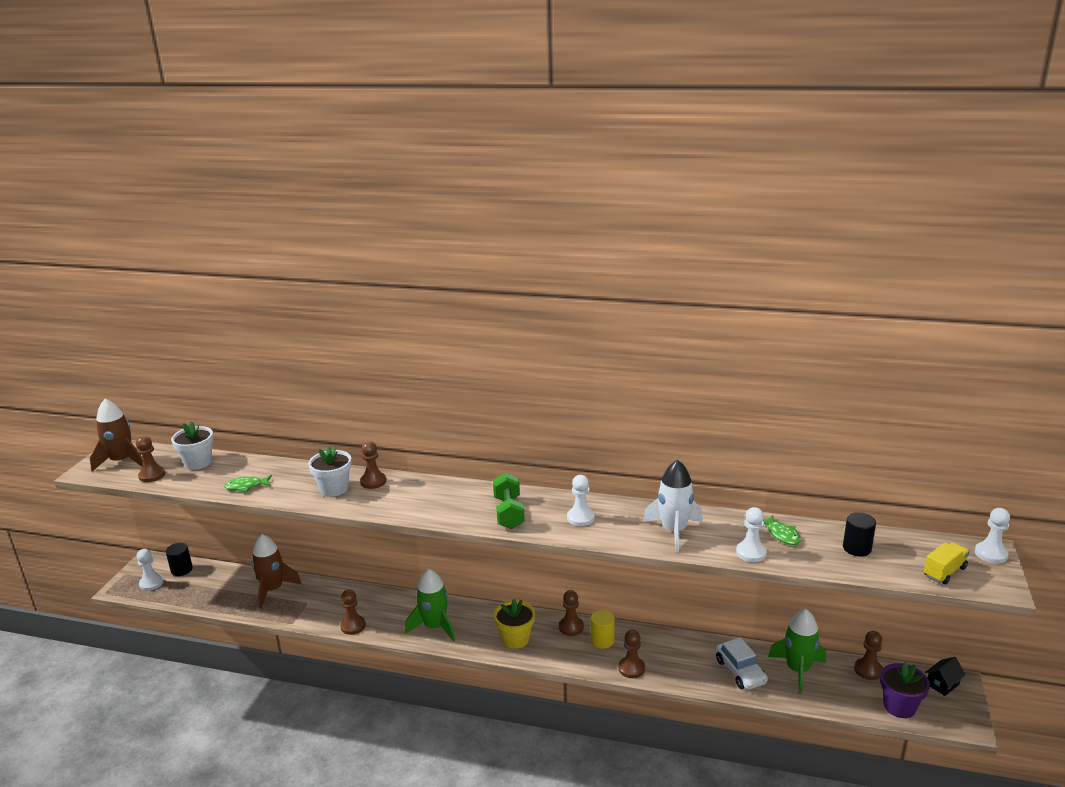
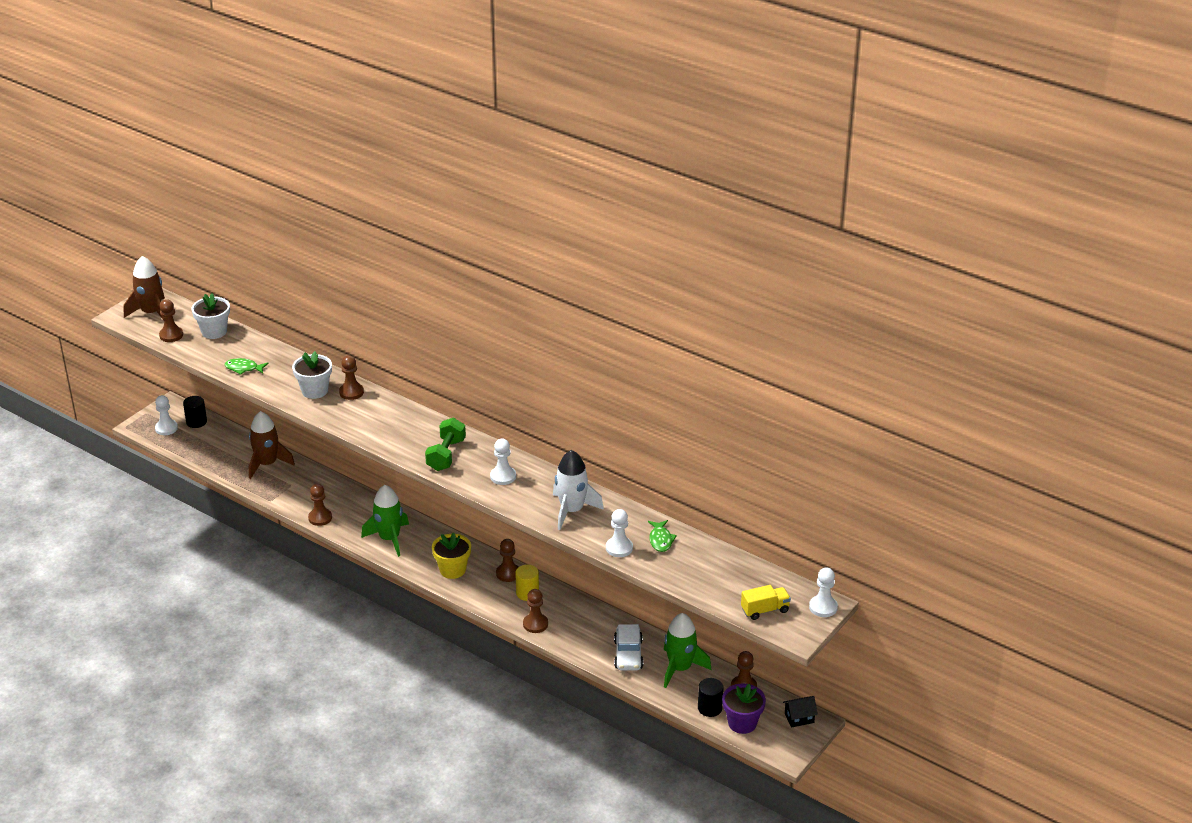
camera: 20 degrees right, 10 degrees up
(857, 548) = (712, 570): black cylinder -> black cylinder (709, 708)

